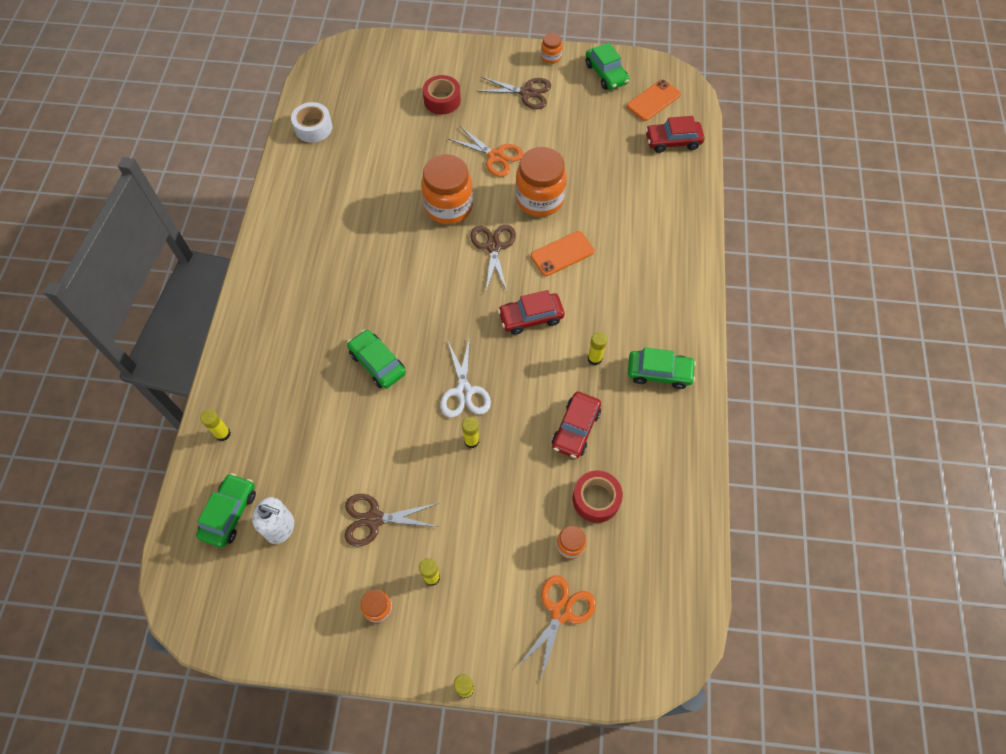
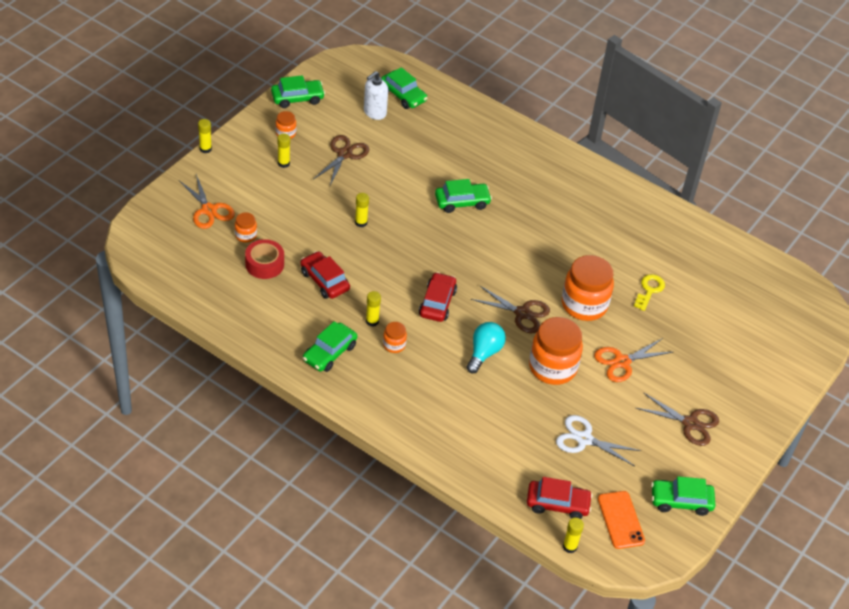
camera: 115 degrees right, 15 degrees down
(223, 434) = (464, 110): yellow glue stick -> yellow glue stick (570, 547)
(304, 635) = (297, 98): none -> green car
(313, 128) = (731, 257): white tape -> none
(396, 168) = (649, 290): none -> yellow key
(442, 100) = (716, 356): red tape -> none
(464, 391) = (402, 236): white scissors -> white scissors (584, 439)
(526, 93) = (690, 423): brown scissors -> brown scissors turned 105 degrees counterclockwise
(551, 57) = (730, 468): orange jar -> orange jar (394, 345)
(562, 254) = (484, 353): orange phone -> turquoise light bulb
(673, 141) = (557, 504): red car -> red car turned 75 degrees clockwise

